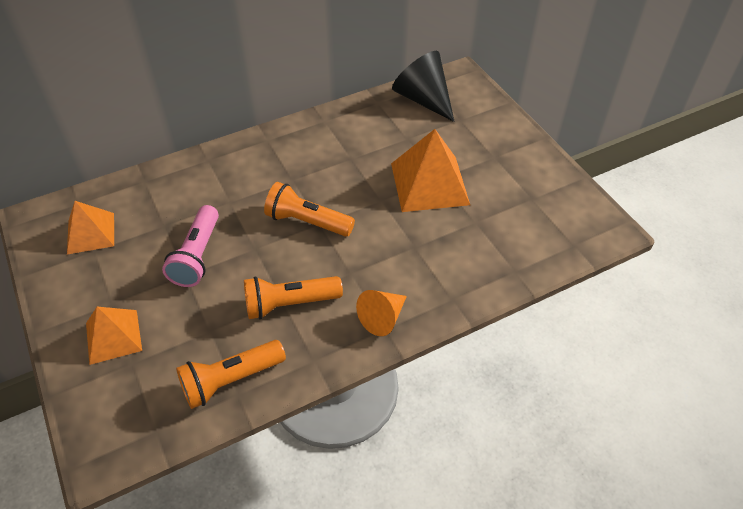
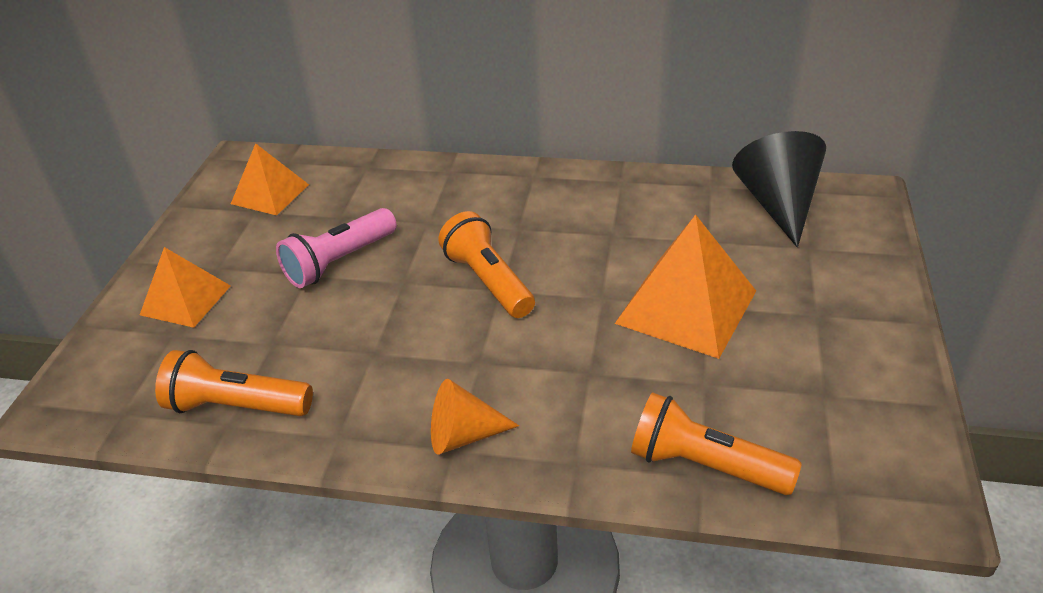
camera: 40 degrees right, 10 degrees down
(290, 304) = (377, 360): orange flashlight -> orange flashlight (704, 465)

